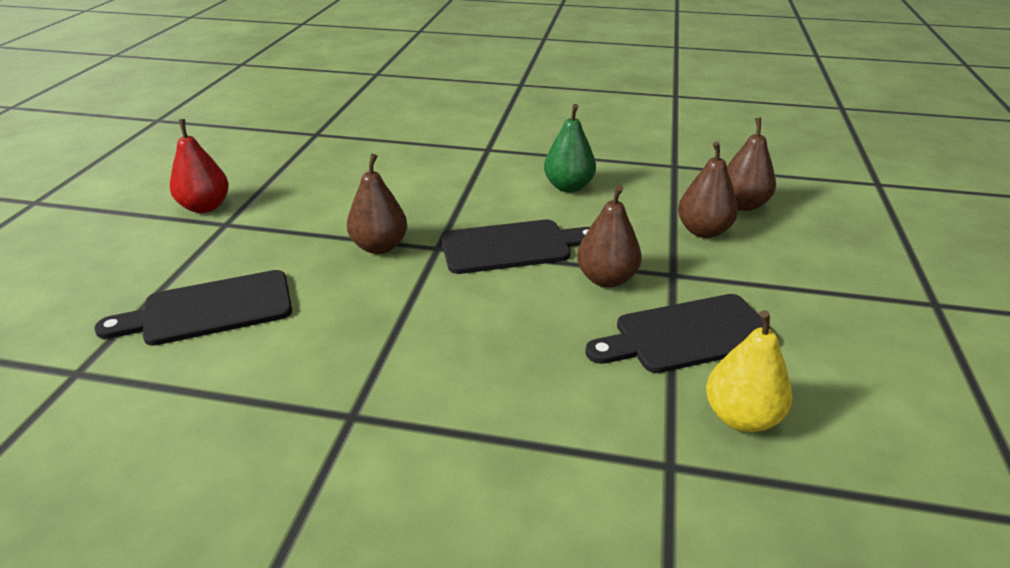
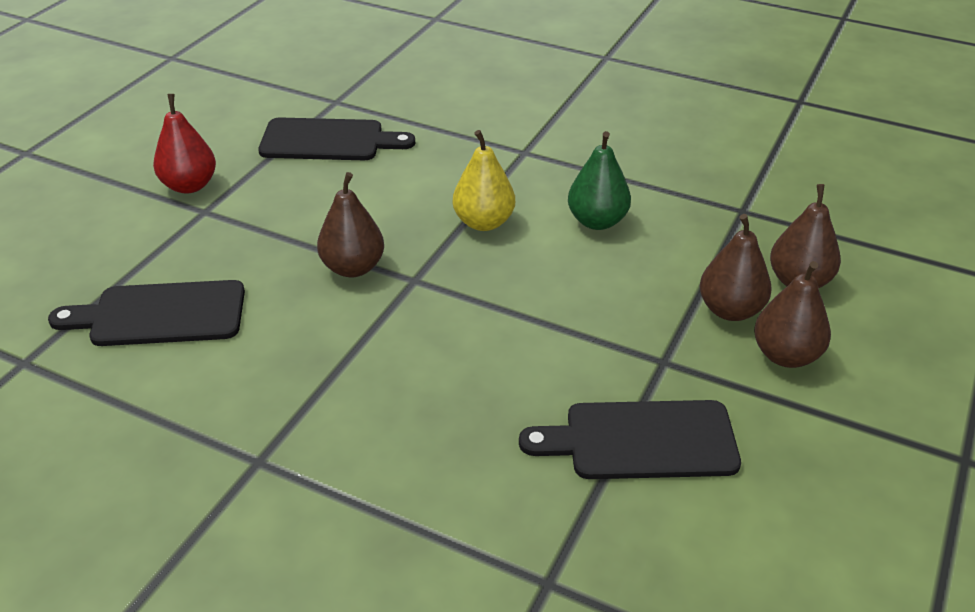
camera: 15 degrees right, 5 degrees up
(512, 246) = (496, 292): black cutting board -> black cutting board (328, 140)
(606, 279) = (584, 353): brown pear -> brown pear (785, 355)
(741, 417) = (650, 548): yellow pear -> yellow pear (484, 222)

